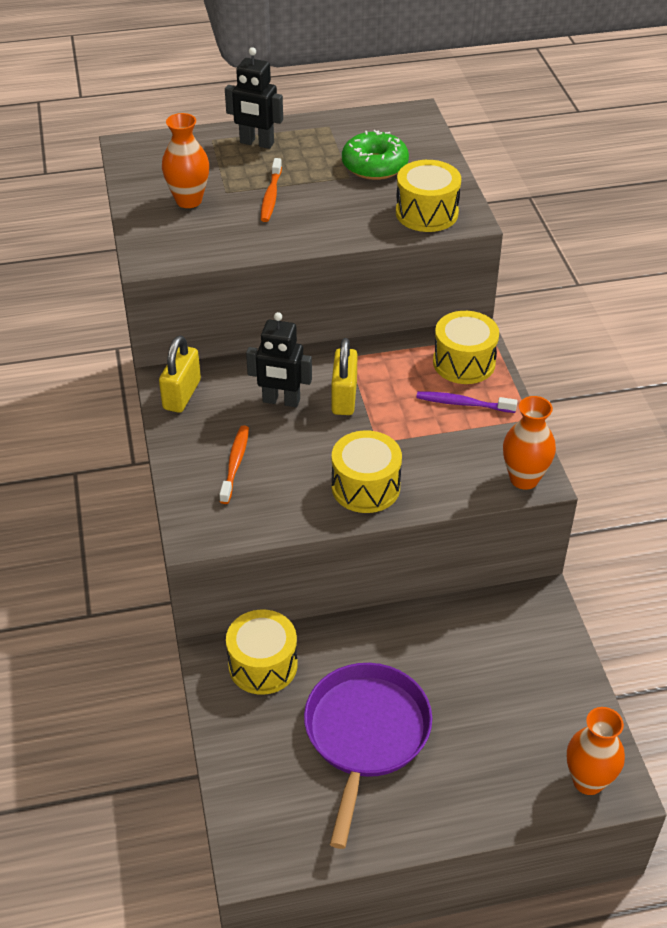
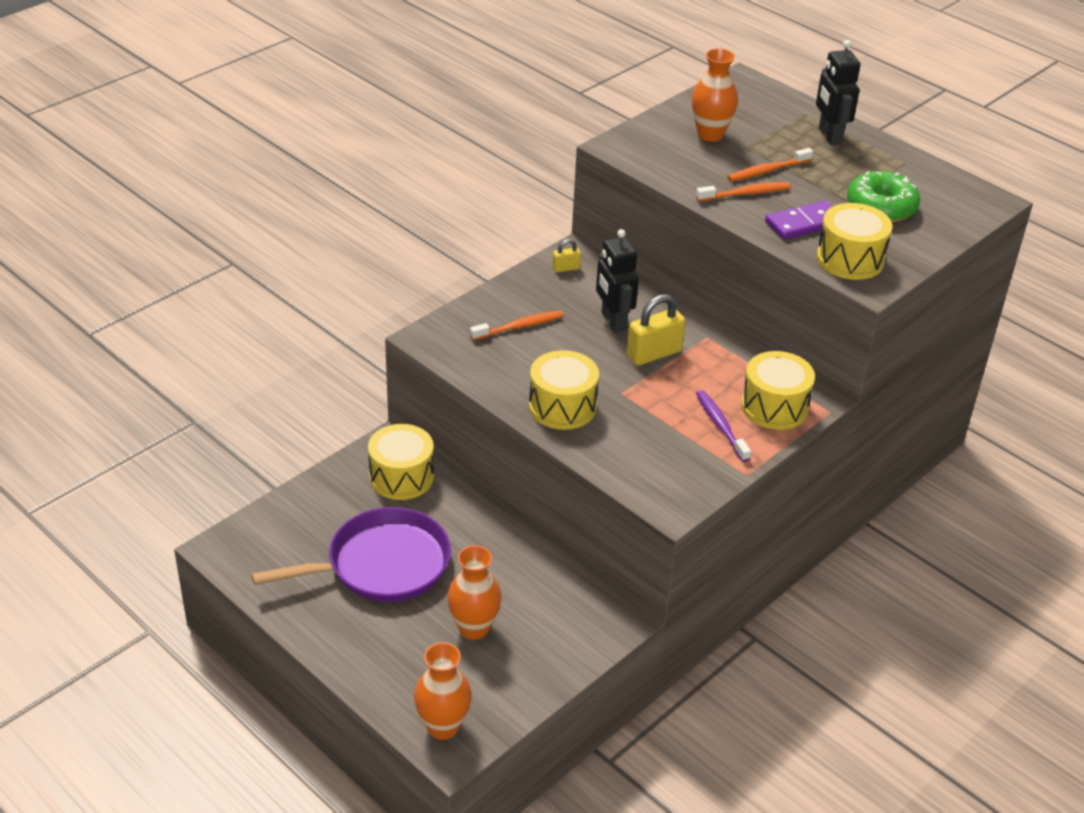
camera: 55 degrees right, 5 degrees down
(182, 395) = (566, 268): yellow padlock -> yellow padlock, size x0.52
(291, 222) = (745, 194): none -> orange toothbrush
(360, 213) = (804, 223): none -> purple domino
(524, 479) = (665, 497): orange vase -> orange vase (474, 628)

